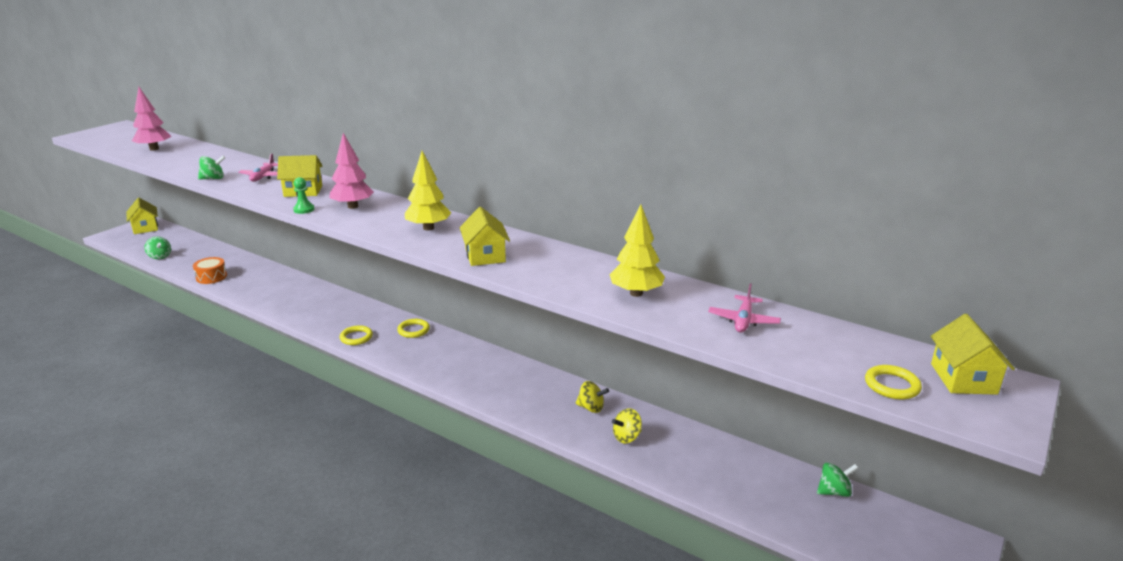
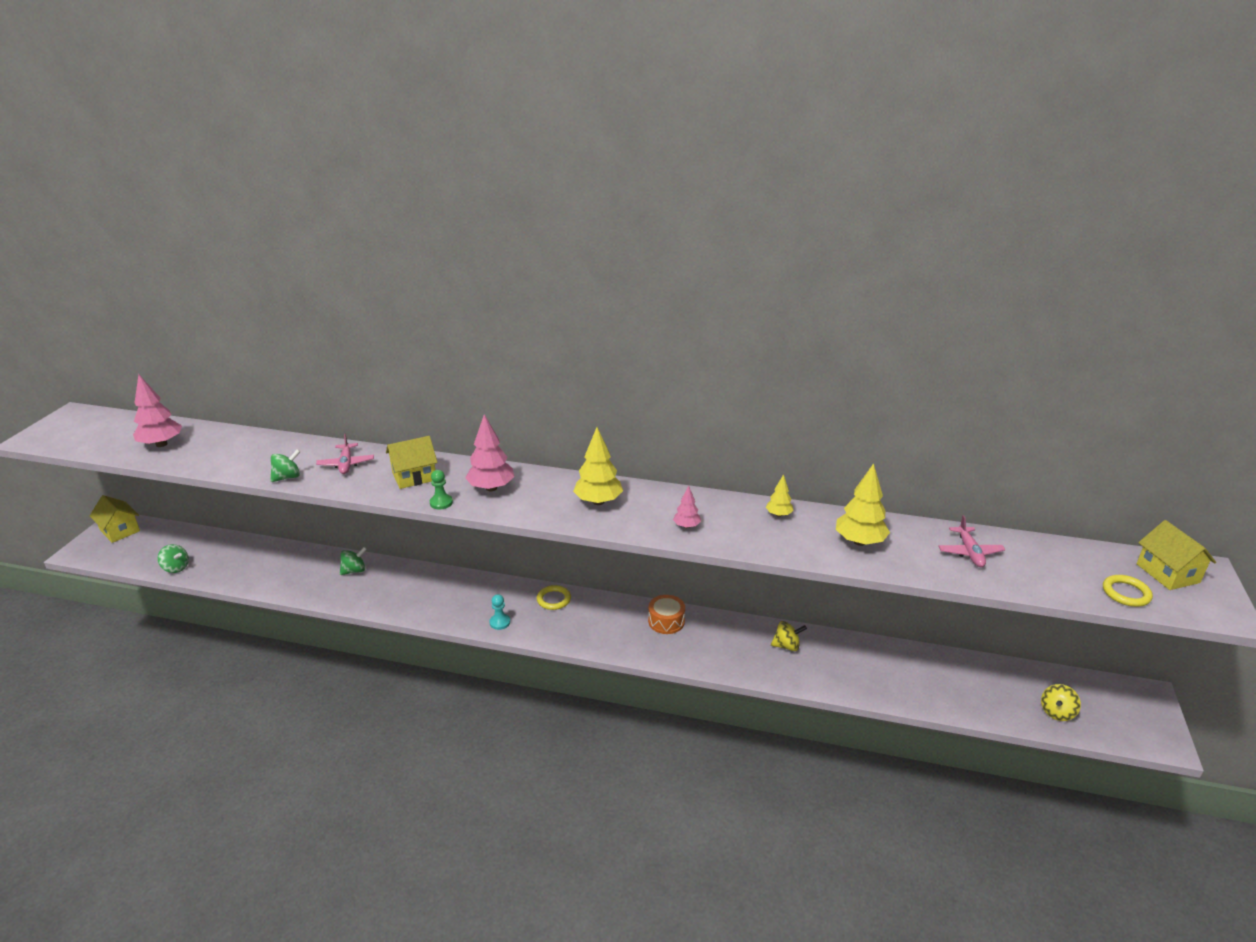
camera: 20 degrees left, 5 degrees up
(211, 277) = (267, 582): orange drum -> orange drum (666, 621)
(356, 337) = (500, 622): yellow ring -> turquoise pawn
(485, 256) = (686, 526): yellow house -> pink tree
(579, 261) = (778, 514): none -> yellow tree
(627, 437) = (838, 669): yellow spinning top -> yellow spinning top (1057, 712)
(834, 492) = (1033, 676): green spinning top -> green spinning top (354, 570)

